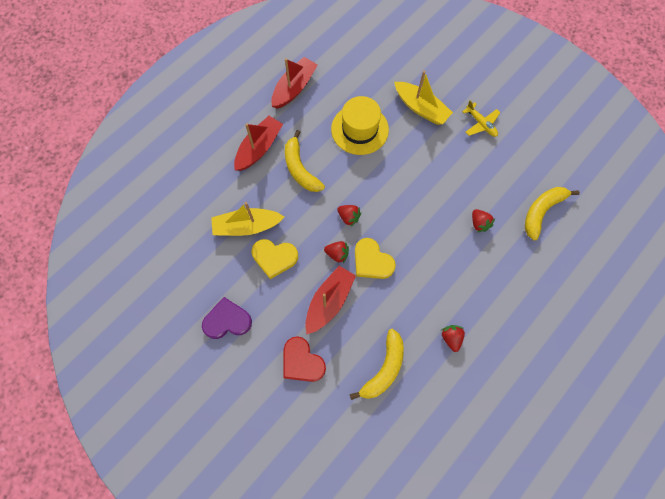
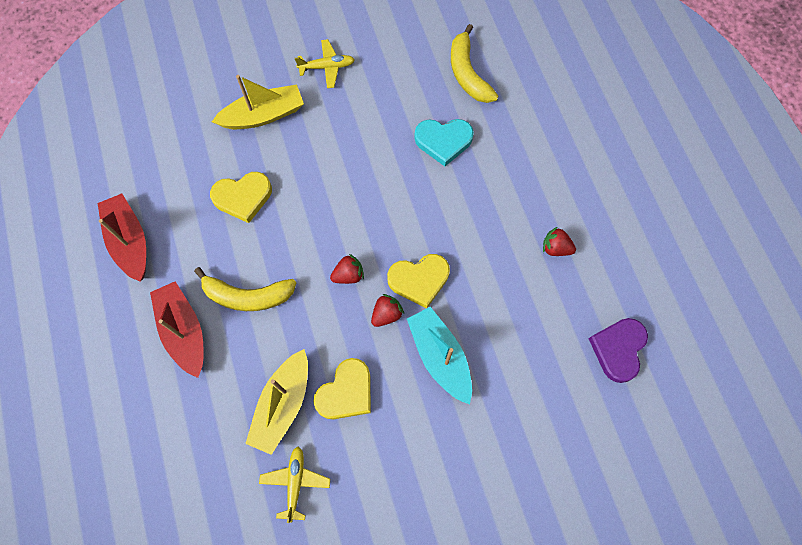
camera: 60 degrees left, 0 degrees up
(206, 260) = (295, 482): none -> yellow plane
(227, 321) = (393, 496): purple heart -> purple heart (618, 349)
(302, 362) = (495, 429): red heart -> none
(329, 301) = (440, 357): red boat -> turquoise boat
(359, 129) = (243, 197): yellow hat -> yellow heart
(384, 368) = (552, 339): yellow banana -> none
(479, 223) = (443, 141): red strawberry -> turquoise heart

